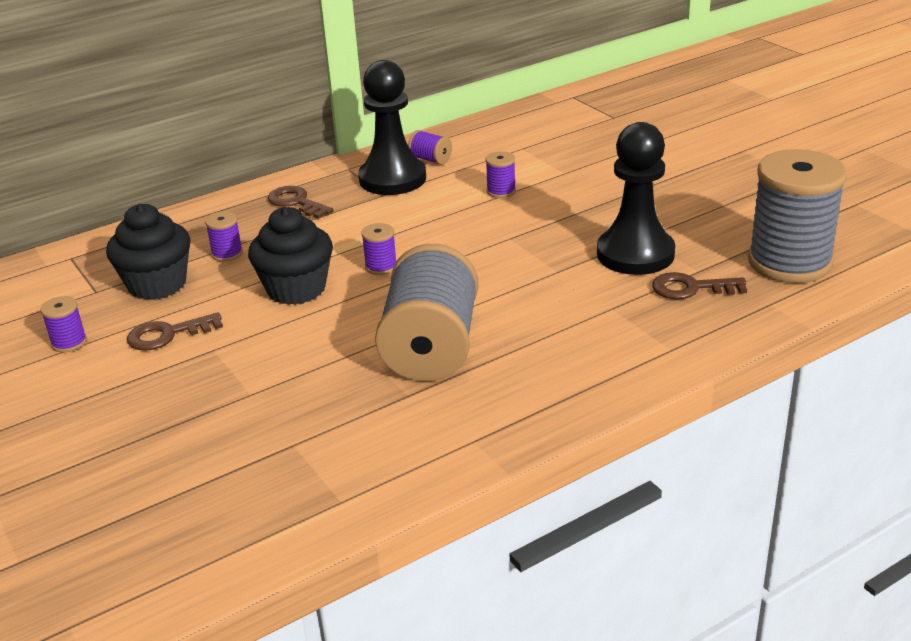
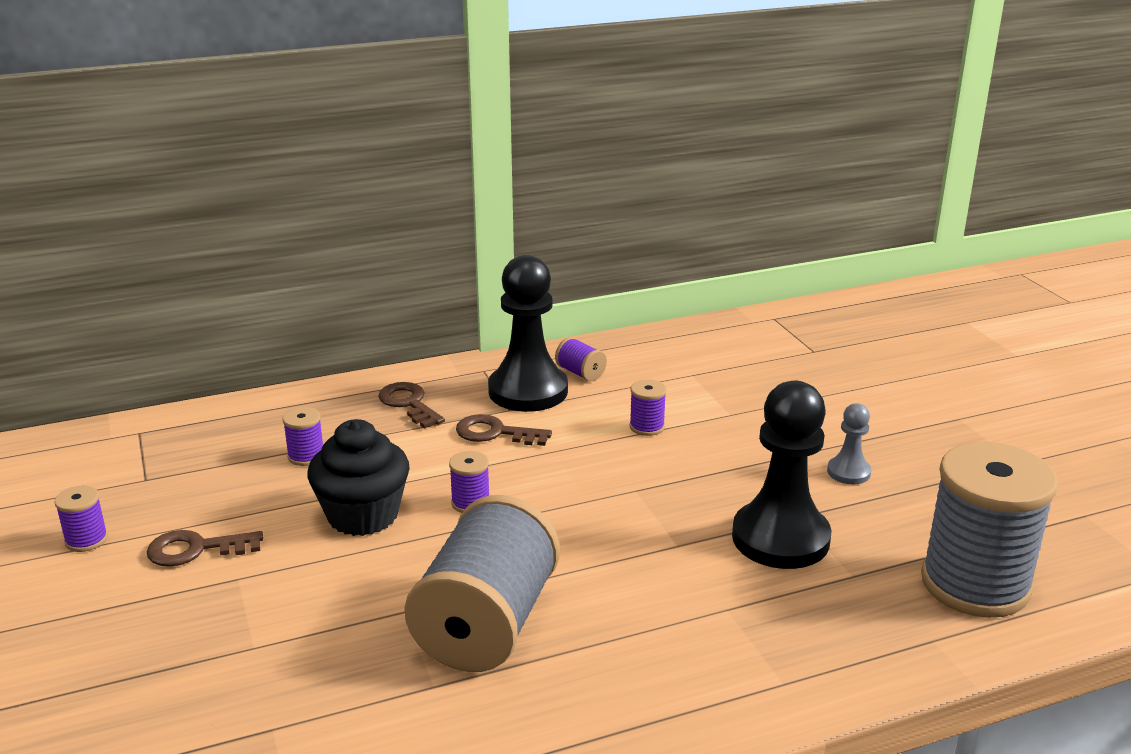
camera: 10 degrees right, 5 degrees down
(157, 284) = (214, 482): black cupcake -> none
(671, 200) = (848, 472): none -> grey pawn
(691, 288) = (836, 599): brown key -> brown key (495, 433)

